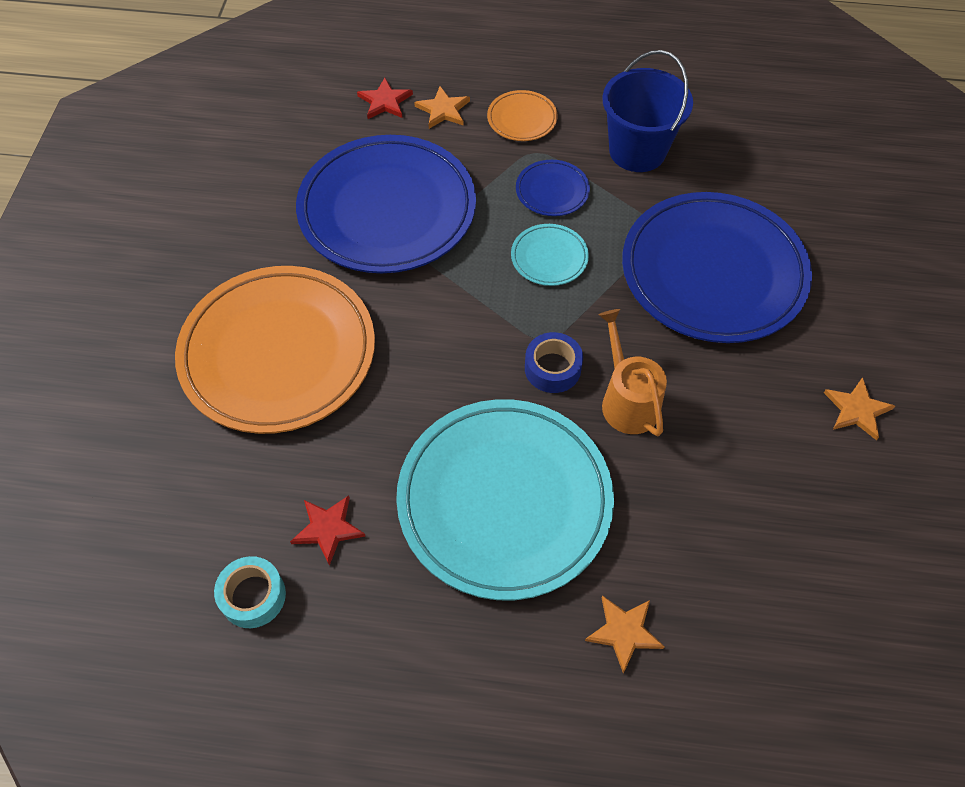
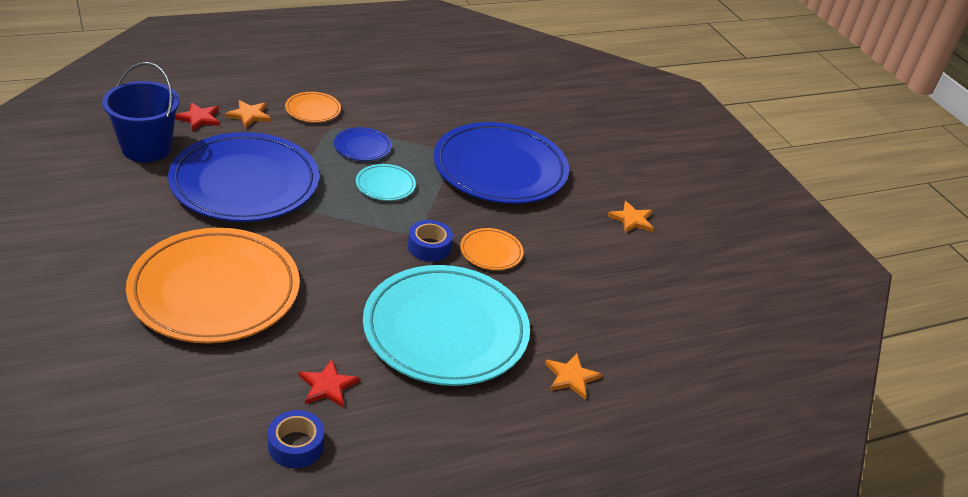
camera: 35 degrees left, 20 degrees down
(253, 596) = (296, 445): turquoise tape -> blue tape
(627, 401) = (491, 252): orange watering can -> orange plate
(637, 151) = (407, 113): blue bucket -> blue bucket (146, 148)

